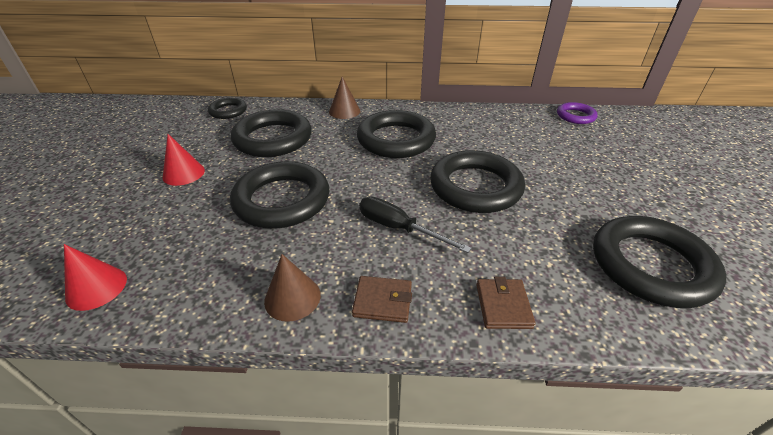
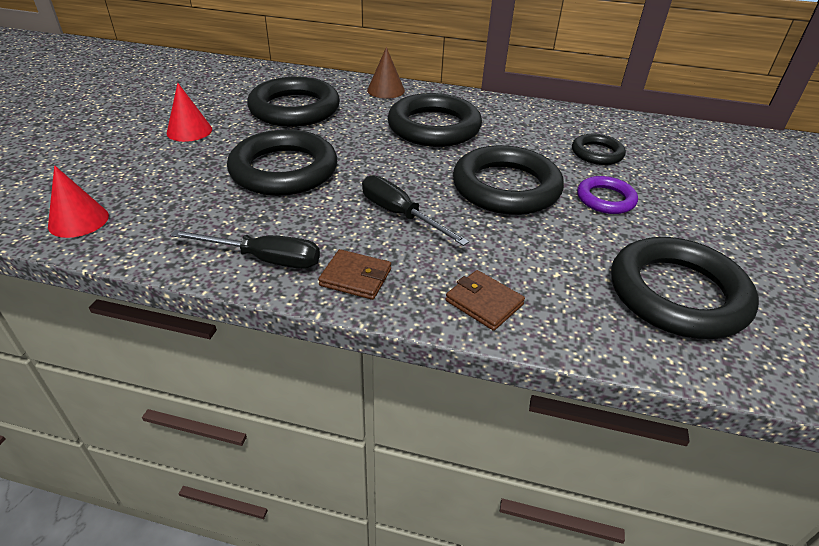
camera: 10 degrees right, 0 degrees up
(228, 111) = (255, 75): black ring -> black ring (597, 153)
(292, 297) = (264, 259): brown cone -> black screwdriver
(503, 305) = (484, 302): brown wallet -> brown wallet turned 60 degrees counterclockwise
(575, 116) = (670, 129): purple ring -> purple ring (605, 199)

